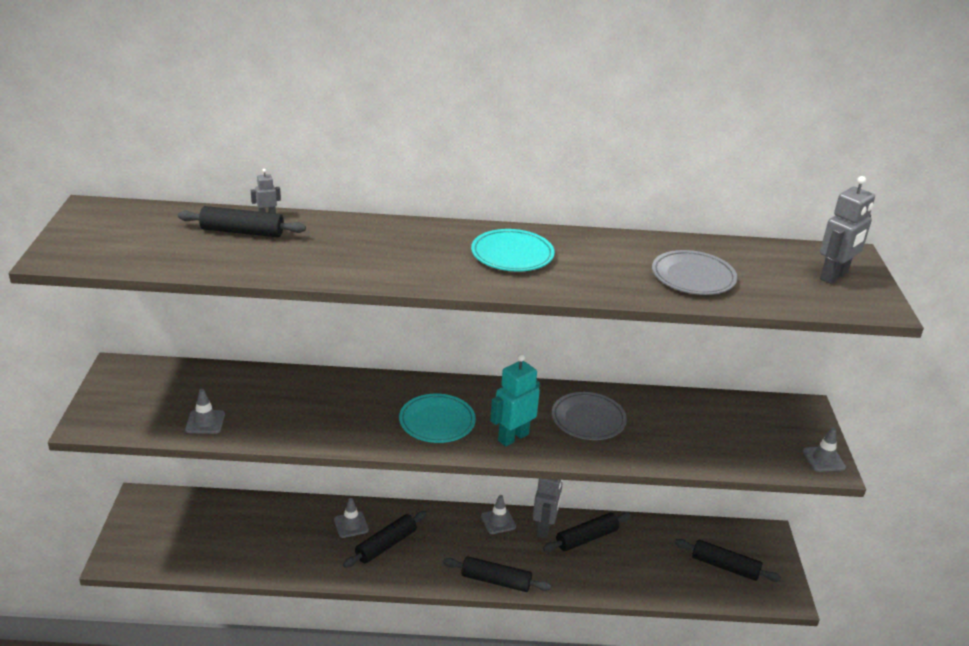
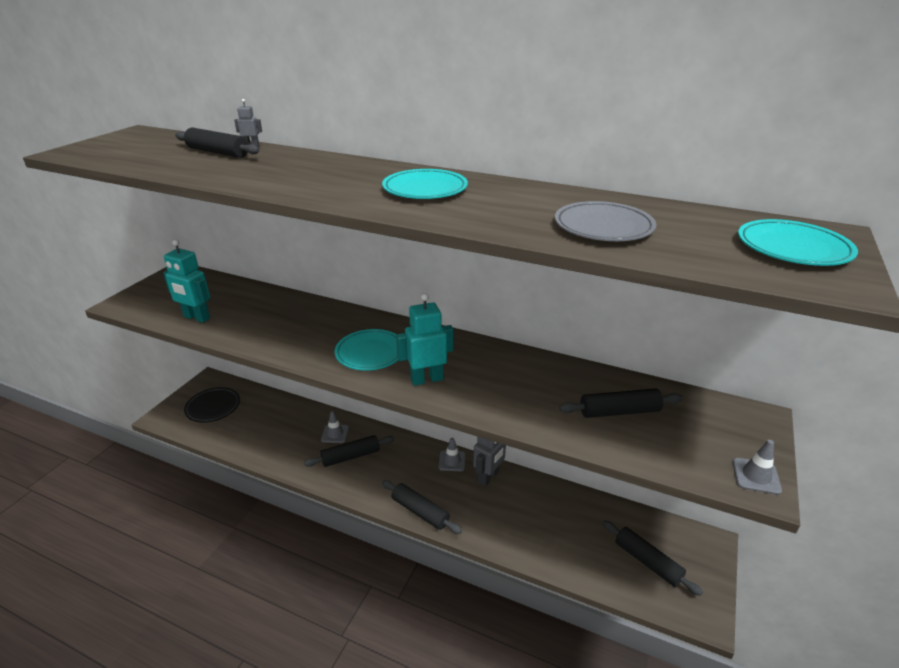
camera: 25 degrees right, 0 degrees up
(174, 531) = (213, 407): none -> black plate
(205, 422) = (196, 318): grey traffic cone -> turquoise robot
(586, 538) = (522, 496): black rolling pin -> black rolling pin (619, 411)
(588, 419) = (509, 379): grey plate -> none
(834, 276) = (793, 248): grey robot -> turquoise plate

